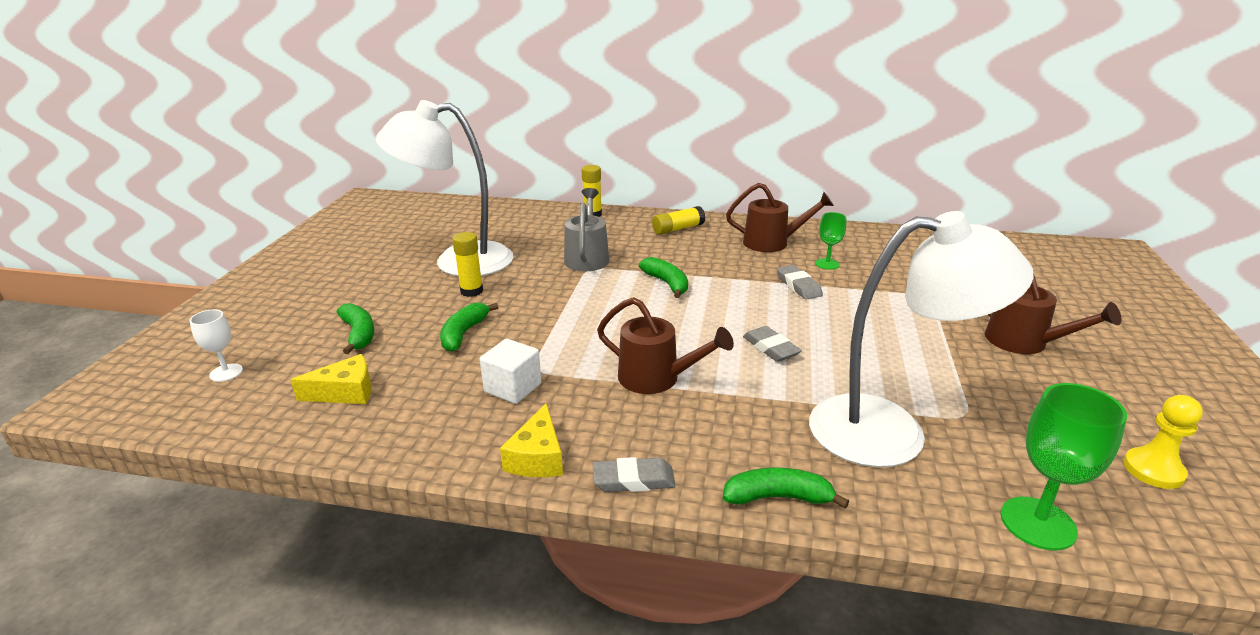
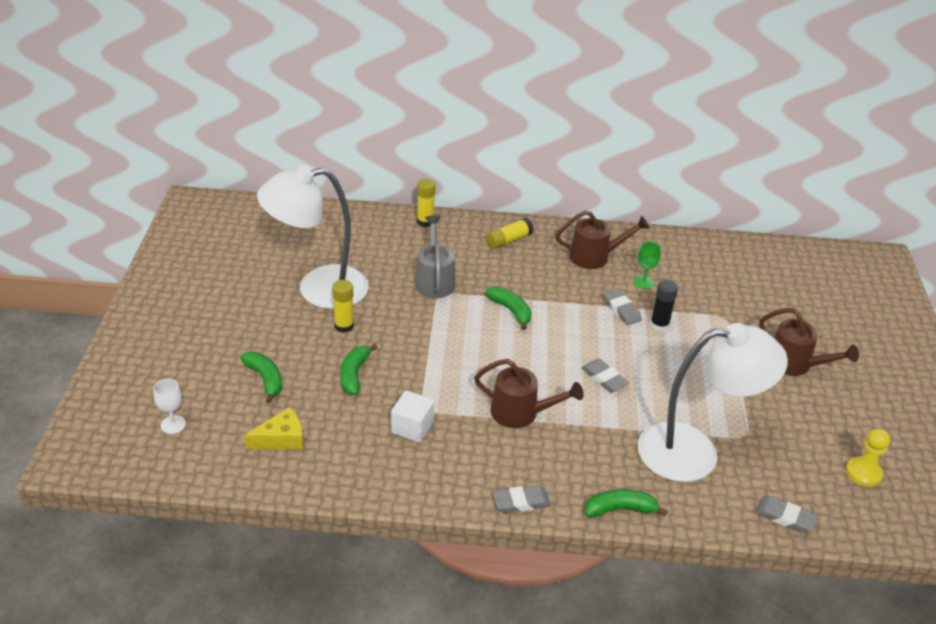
camera: 10 degrees left, 10 degrees up
(537, 457) = (449, 488): yellow cheese -> none
(844, 300) = (659, 325): none -> black glue stick
(1038, 523) = (784, 517): green goblet -> grey eraser

